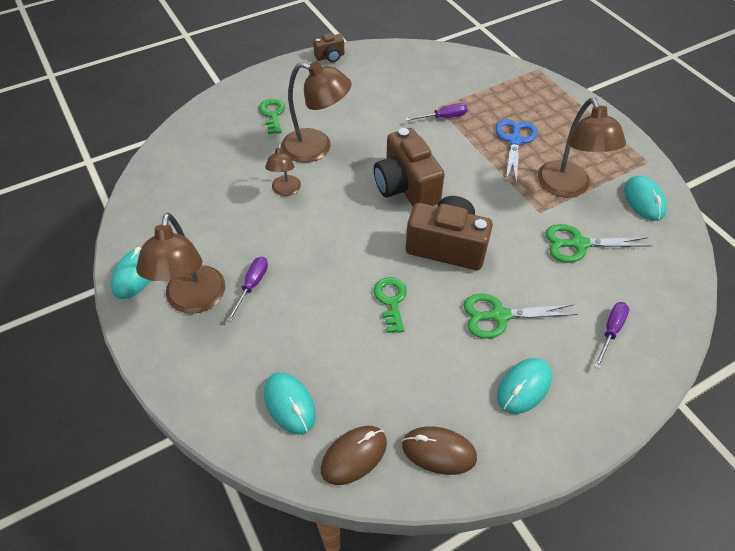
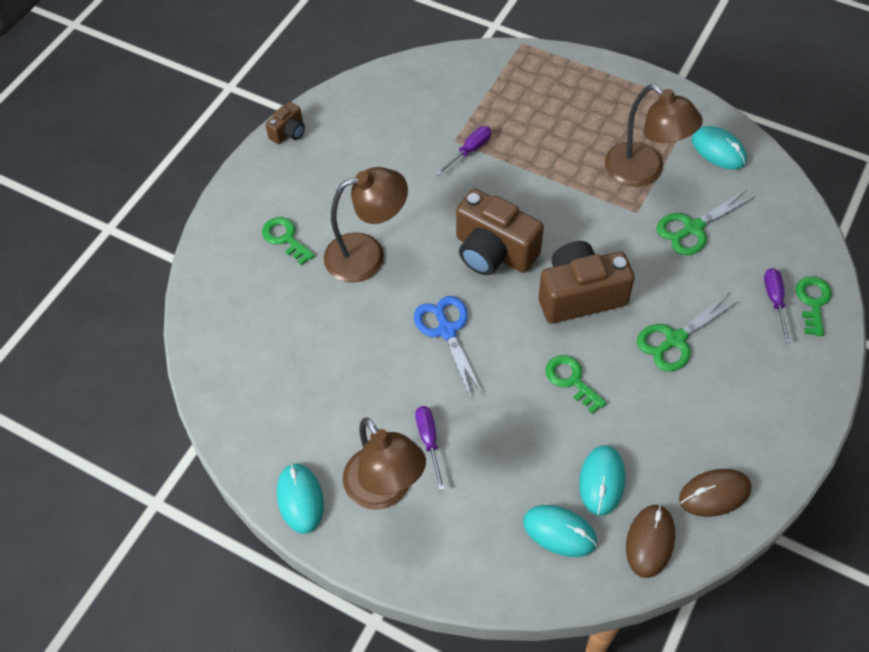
camera: 30 degrees left, 5 degrees up
(285, 190) = (375, 321): brown lamp -> none
(515, 141) = (559, 143): blue scissors -> blue scissors (447, 331)
(524, 387) = (741, 395): turquoise mouse -> turquoise mouse (601, 481)
(646, 350) = (813, 302): none -> green key

